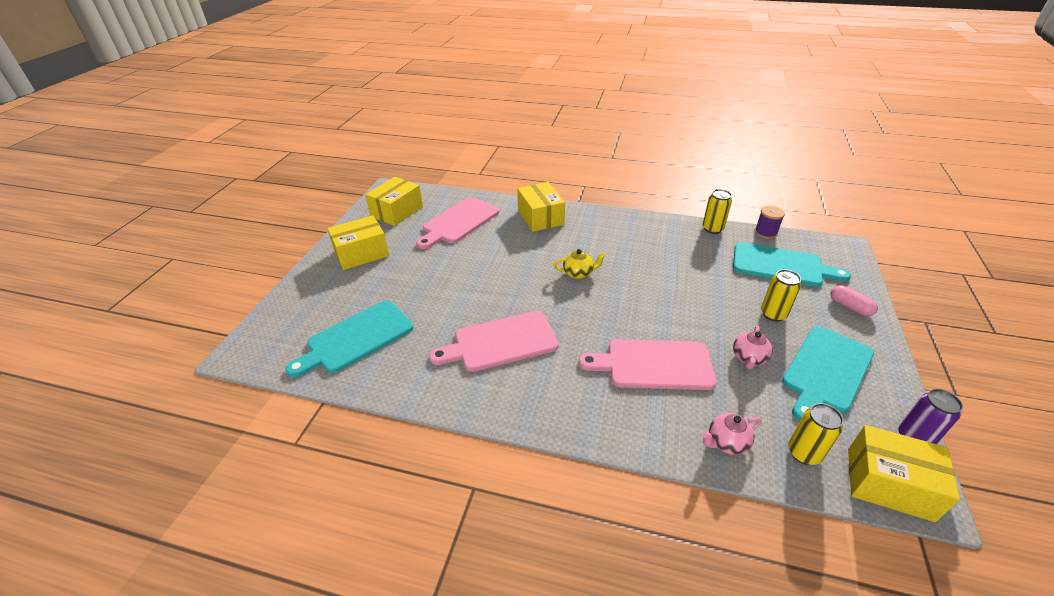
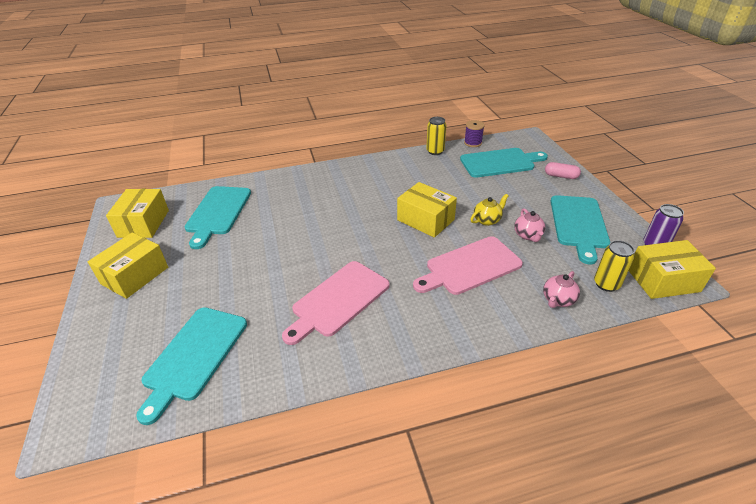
camera: 30 degrees left, 0 degrees up
(459, 222) = (217, 213): pink cutting board -> turquoise cutting board
(540, 217) = (292, 184): yellow box -> yellow box (425, 220)
(578, 273) = (360, 219): yellow teapot -> yellow teapot (487, 220)
(773, 314) = (520, 198): yellow can -> none

